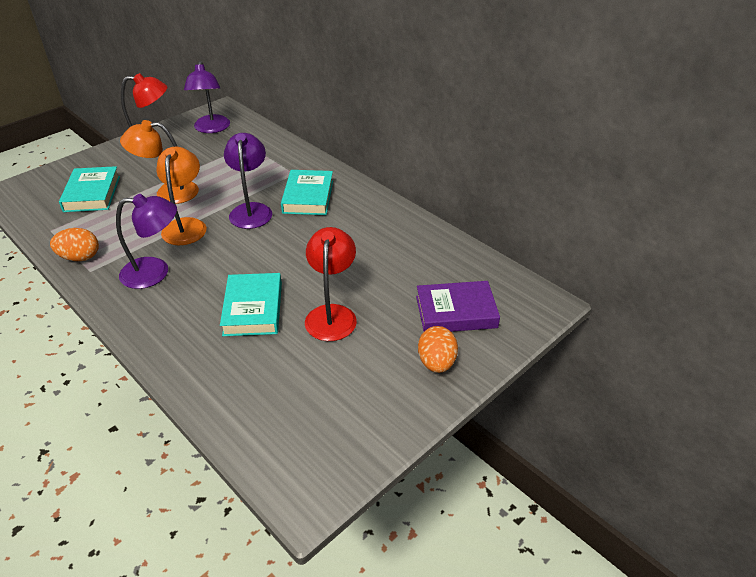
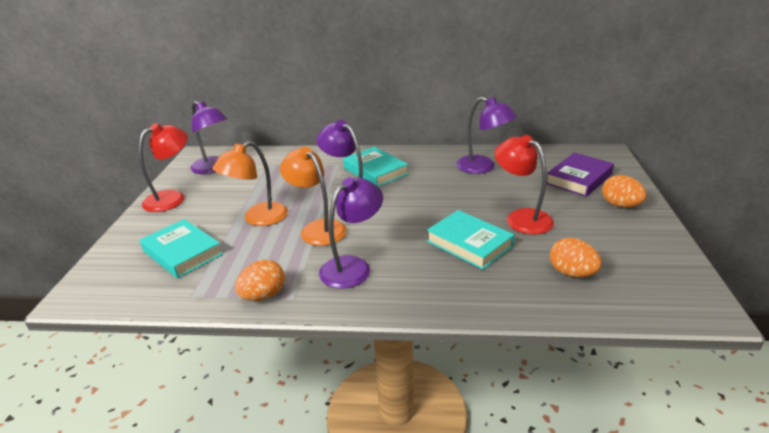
camera: 40 degrees left, 10 degrees down
(273, 388) = (572, 273): none -> orange egg
(396, 245) = (483, 167): none -> purple lamp

